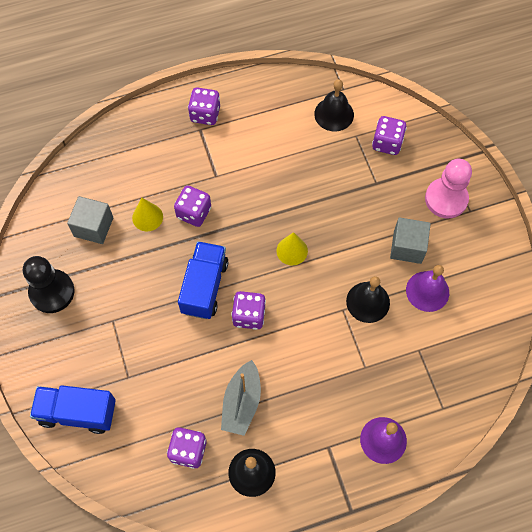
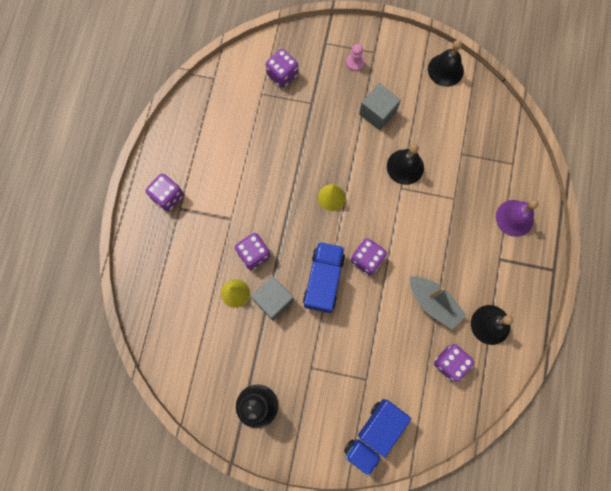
camera: 60 degrees left, 10 degrees up
(93, 227) = (217, 342): grey cube -> grey cube (273, 300)
(204, 287) = (323, 280): blue truck -> blue truck turned 60 degrees clockwise
(334, 114) = (232, 98): black bell -> black bell (445, 70)
(427, 291) = (420, 120): purple bell -> none
(446, 199) = (355, 62): pink pawn -> pink pawn, size x0.50

